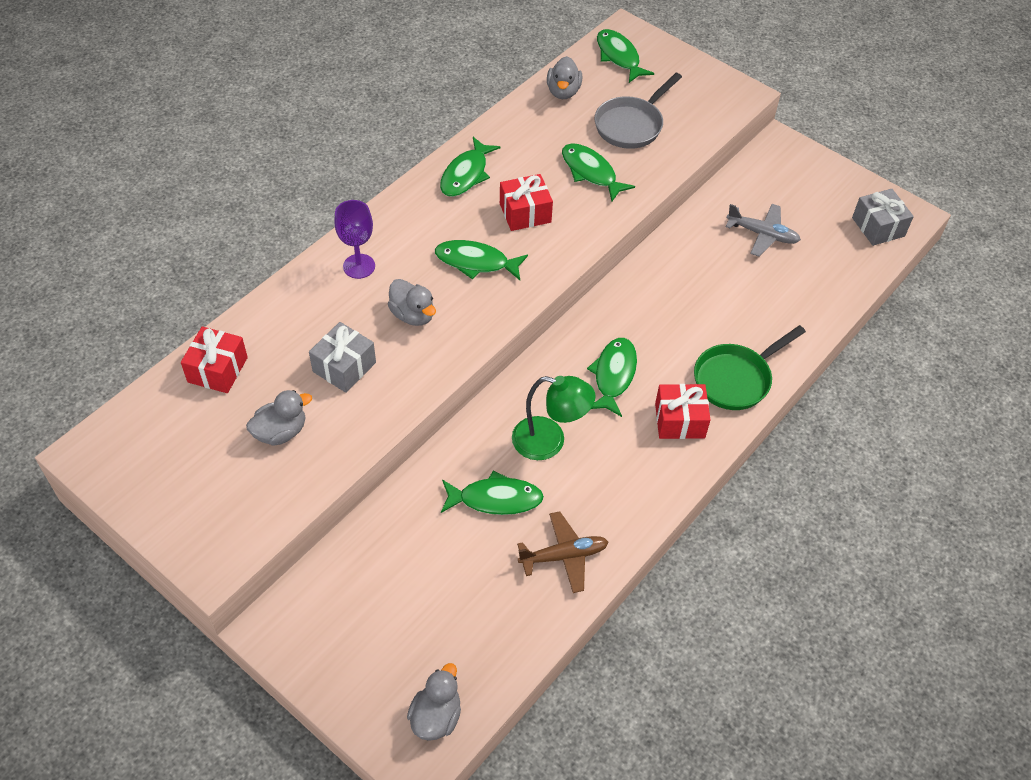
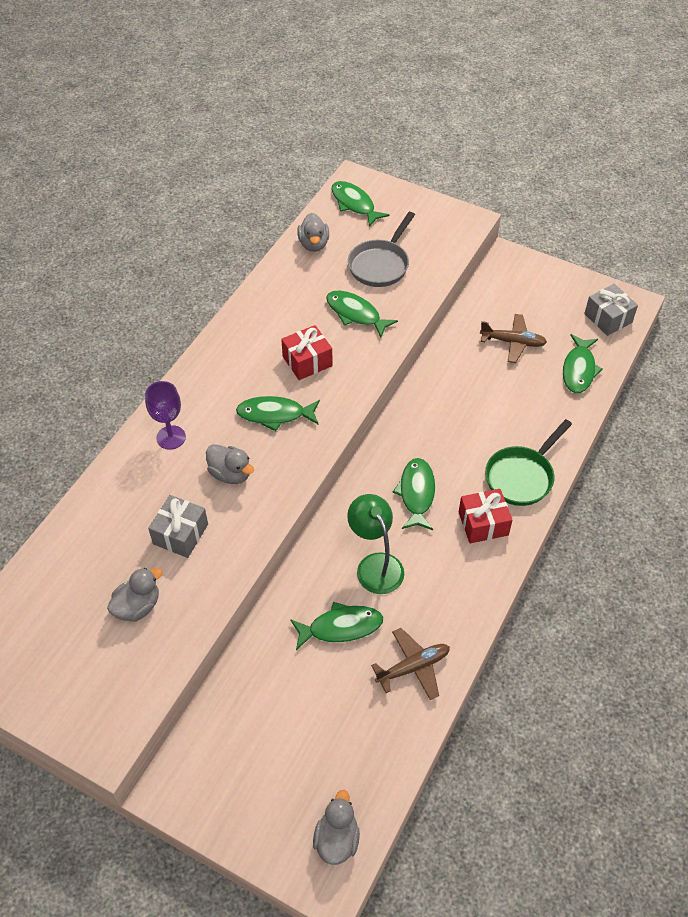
camera: 10 degrees left, 0 degrees up
(218, 370) = (65, 559): red gift -> none
(466, 174) = (246, 335): green fish -> green fish (579, 369)
(549, 441) = (375, 565): green lamp -> green lamp turned 120 degrees counterclockwise
(762, 234) = (513, 342): grey plane -> brown plane

